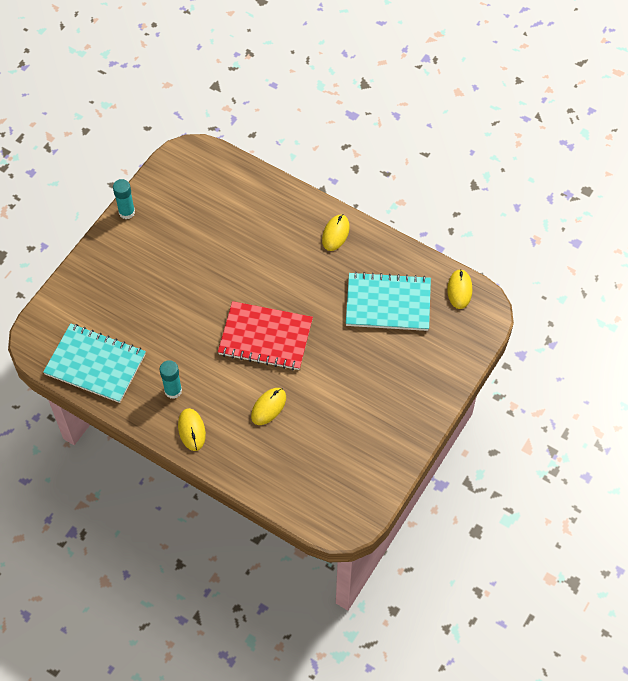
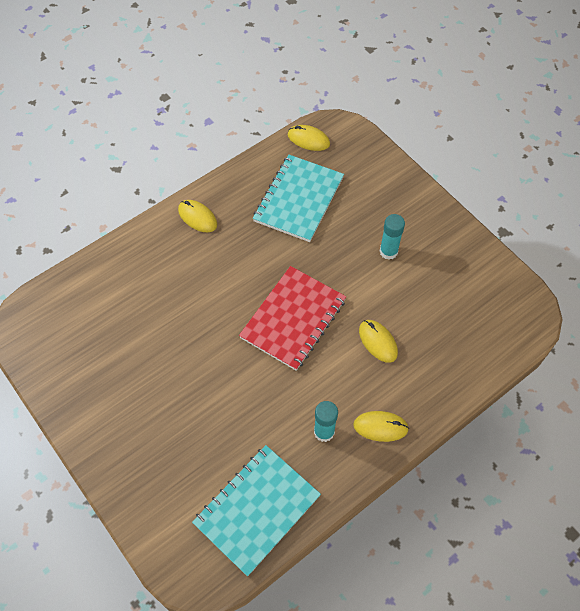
camera: 70 degrees left, 0 degrees up
(127, 212) = (64, 413): turquoise glue stick -> turquoise glue stick (388, 251)

